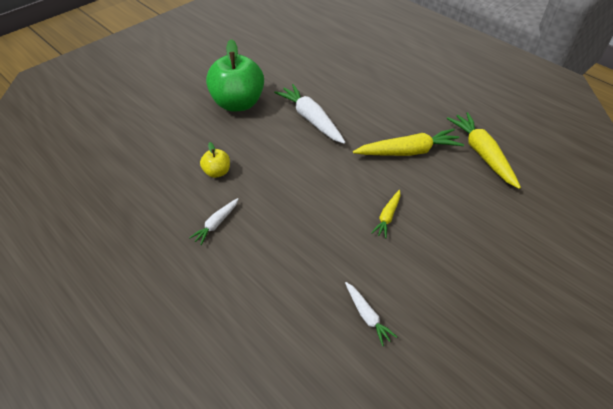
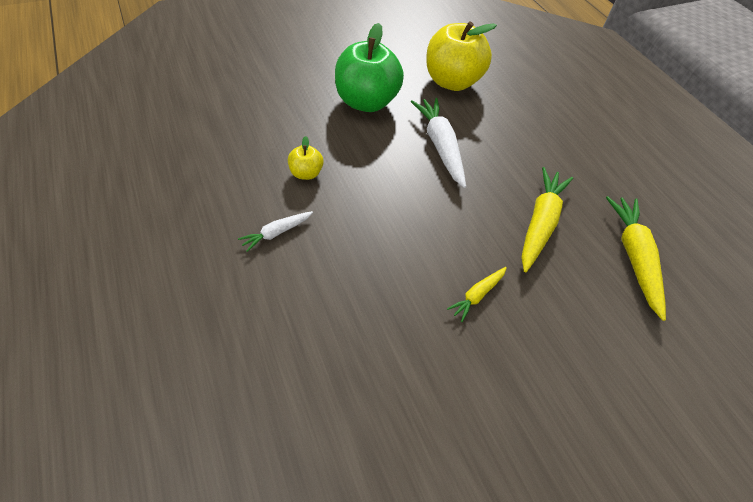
camera: 15 degrees right, 5 degrees up
(297, 68) = (451, 82): none -> yellow apple
(367, 316) = (395, 410): white carrot -> none
(408, 152) = (540, 223): yellow carrot -> yellow carrot turned 75 degrees counterclockwise

